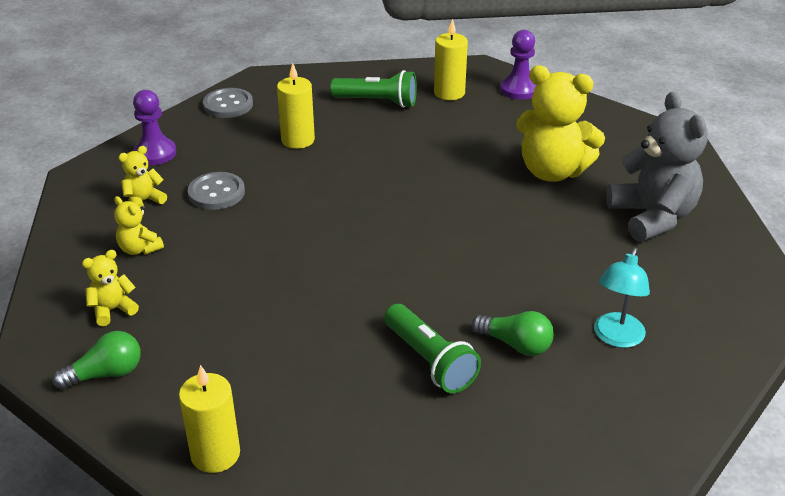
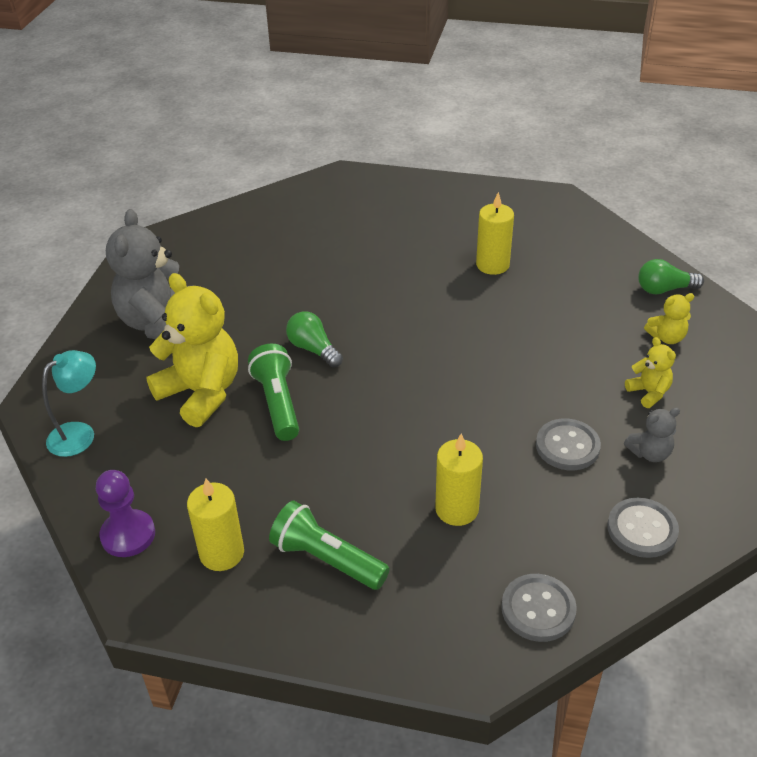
camera: 160 degrees left, 5 degrees up
(144, 201) = (649, 453): yellow teddy bear -> grey teddy bear
(155, 153) = (642, 529): purple pawn -> grey button
(215, 454) = (584, 230): yellow candle -> yellow candle (492, 265)
(430, 361) = (422, 253): green flashlight -> green flashlight (278, 403)
(516, 344) = (355, 251): green light bulb -> green light bulb (313, 349)
(616, 338) = (282, 242): turquoise lamp -> turquoise lamp (79, 433)

